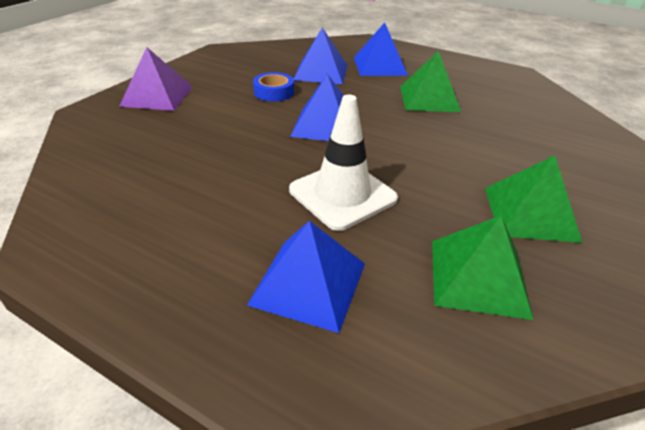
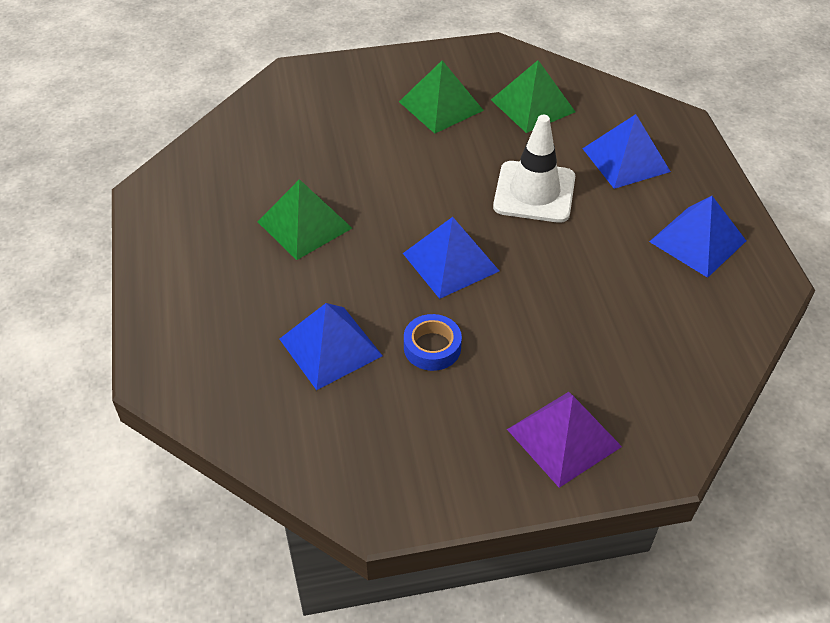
camera: 130 degrees left, 10 degrees up
(379, 66) = (249, 308): blue pyramid -> blue pyramid (697, 241)

